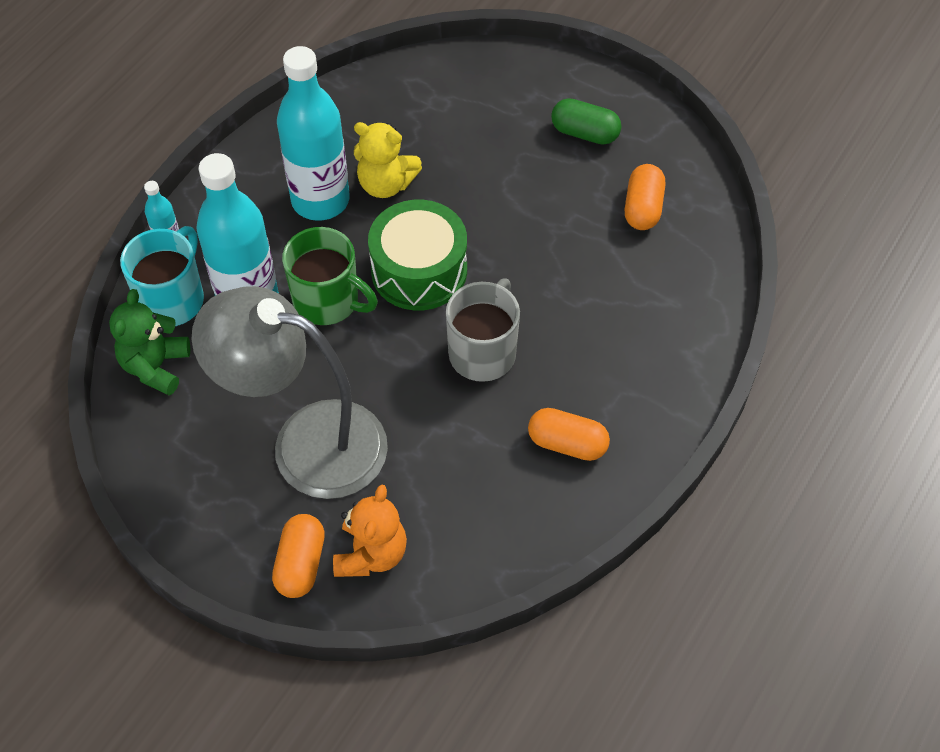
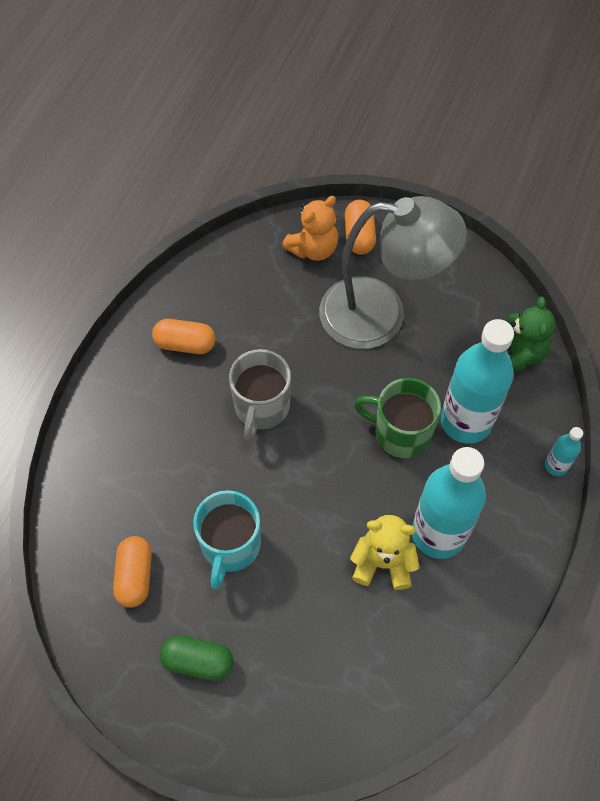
camera: 170 degrees right, 5 degrees up
(173, 299) = (529, 413): turquoise mug -> turquoise mug (230, 546)
(371, 553) = (313, 248): orange teddy bear -> orange teddy bear turned 135 degrees counterclockwise
(419, 270) = (330, 474): green drum -> none

